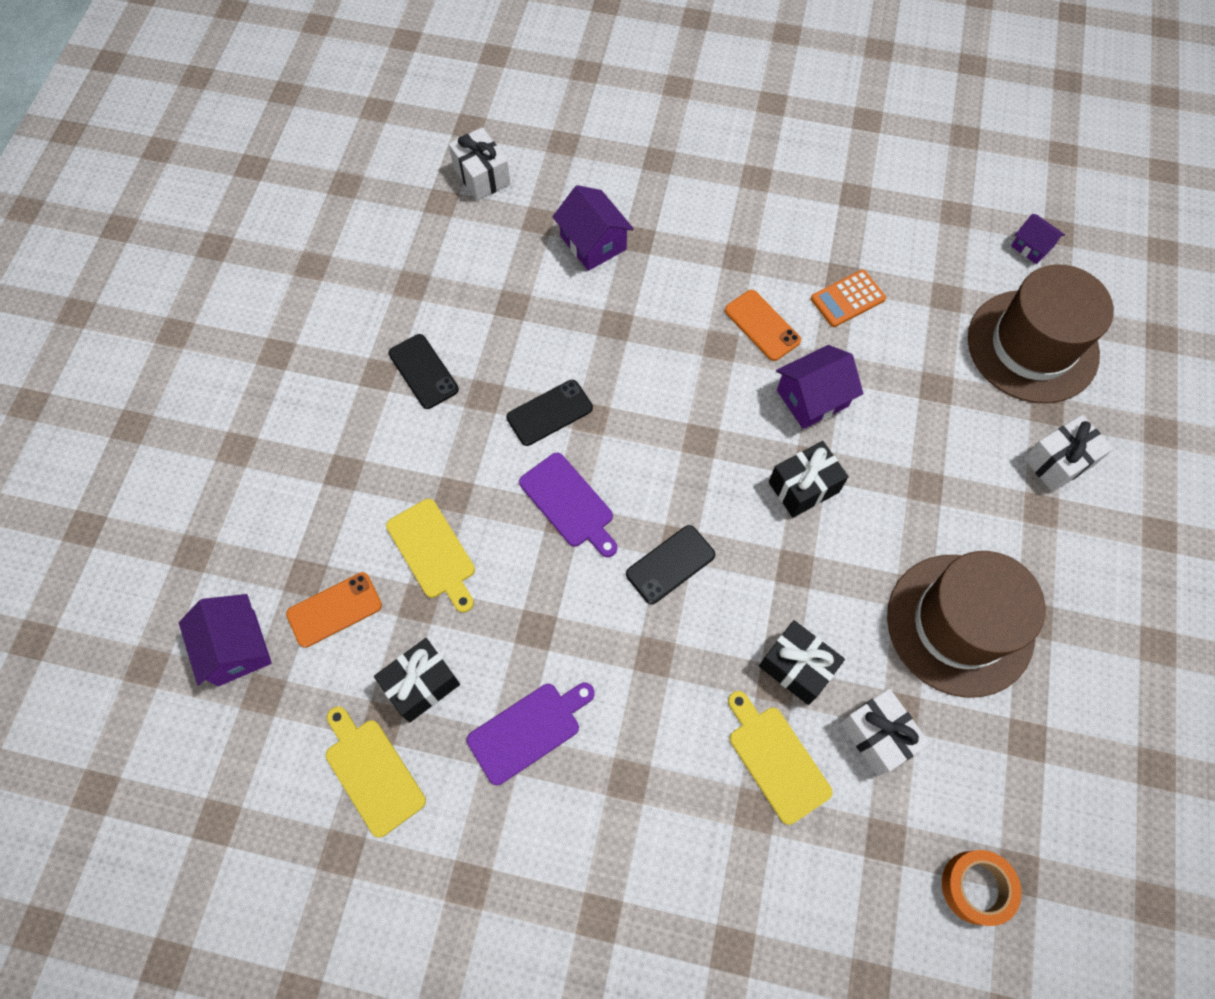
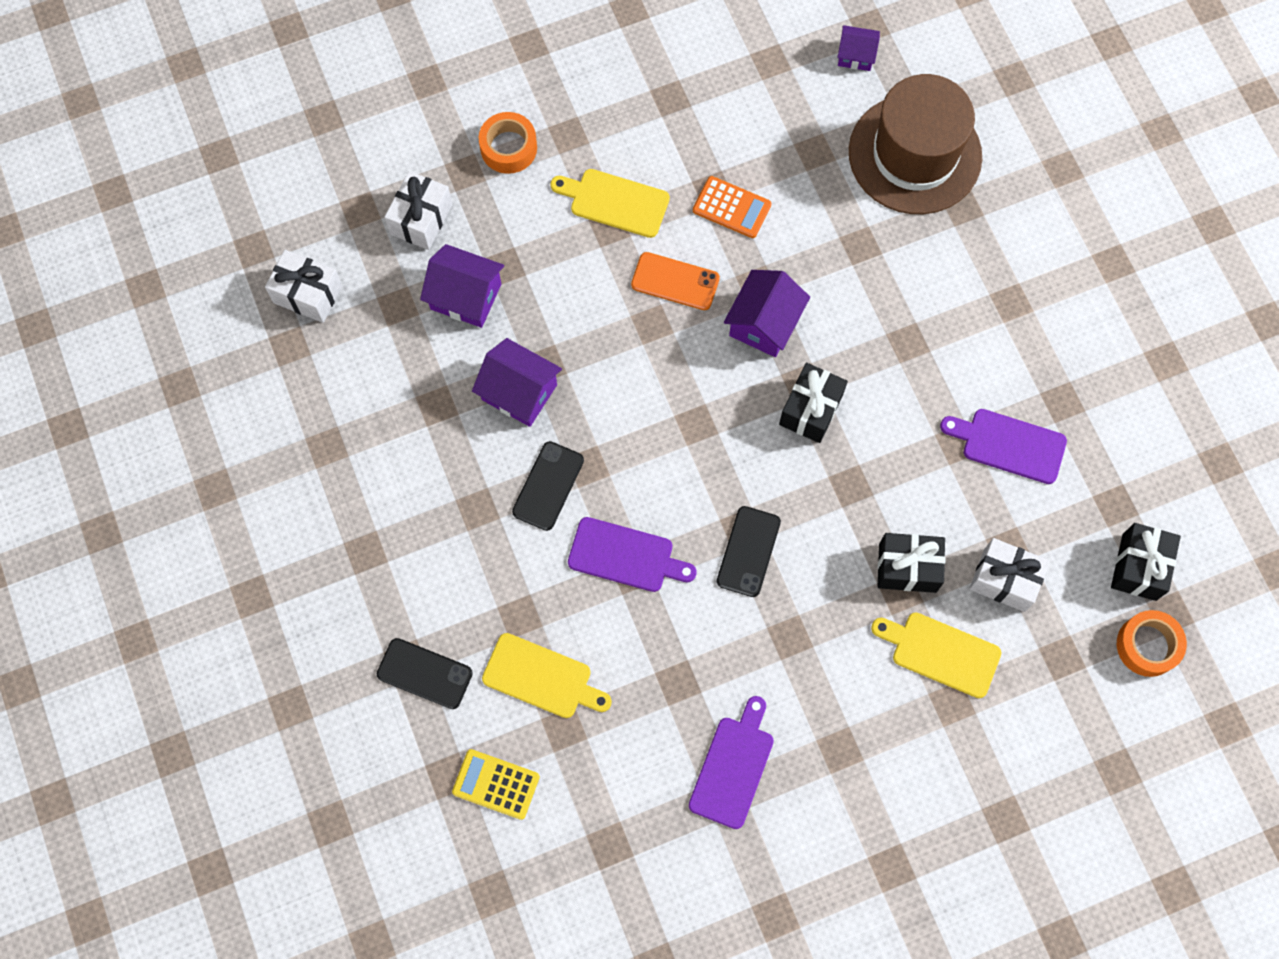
camera: 35 degrees left, 5 degrees up
(236, 648) = (437, 874): purple house -> purple house (519, 392)
(334, 610) = (496, 784): orange phone -> yellow calculator
(372, 772) = (633, 890): yellow cutting board -> yellow cutting board (615, 202)
(421, 684) = (618, 793): black gift -> black gift (1139, 567)
(423, 371) = (404, 523): black phone -> black phone (424, 674)
(704, 161) = (508, 148): none -> orange tape
(847, 299) = (731, 208): orange calculator -> orange calculator turned 90 degrees counterclockwise
(960, 624) = (1009, 445): brown hat -> purple cutting board
(1058, 462) = (999, 250): white gift -> white gift (421, 219)

